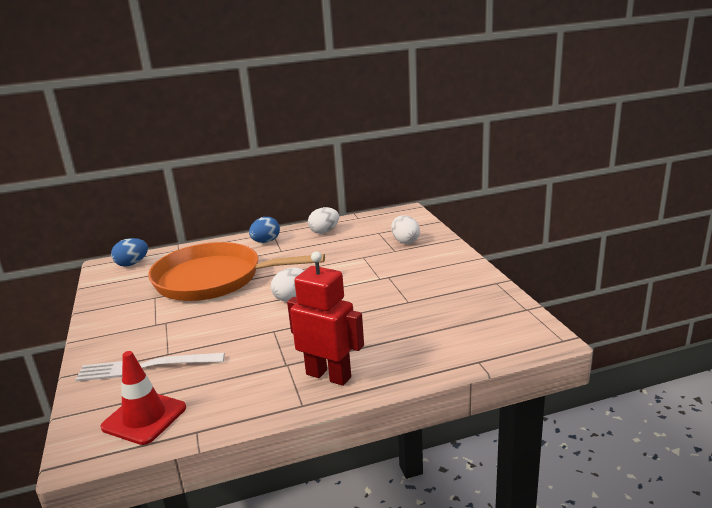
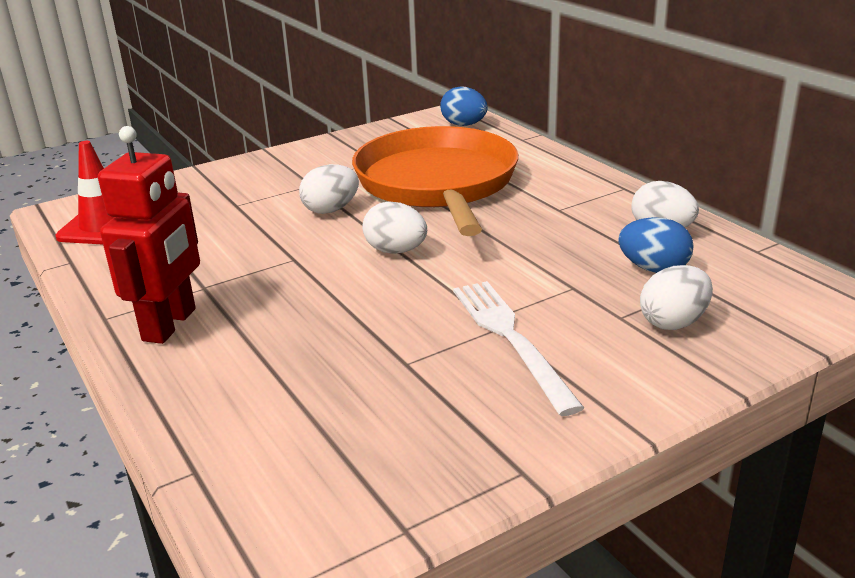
camera: 75 degrees right, 5 degrees up
(145, 367) = (206, 200): white fork -> white fork (511, 338)
(215, 316) = (331, 210): none -> white egg
(266, 242) = (585, 190): blue egg -> blue egg (653, 269)

